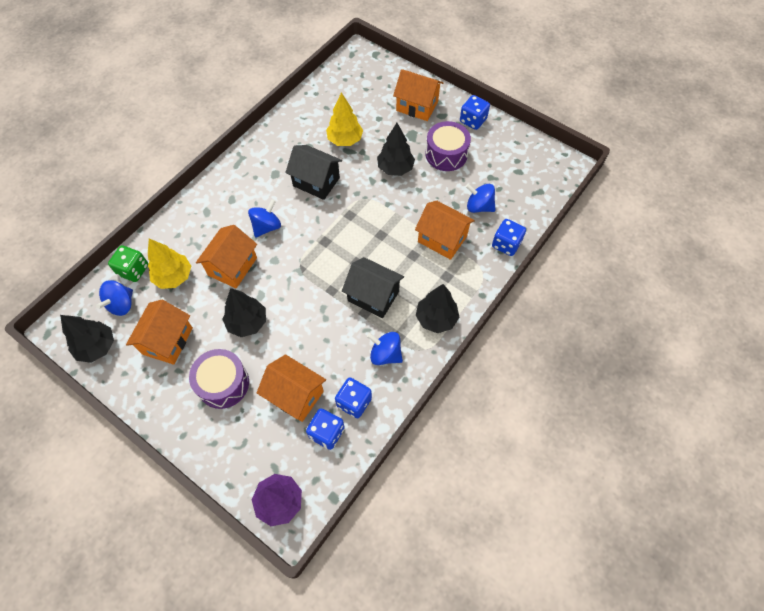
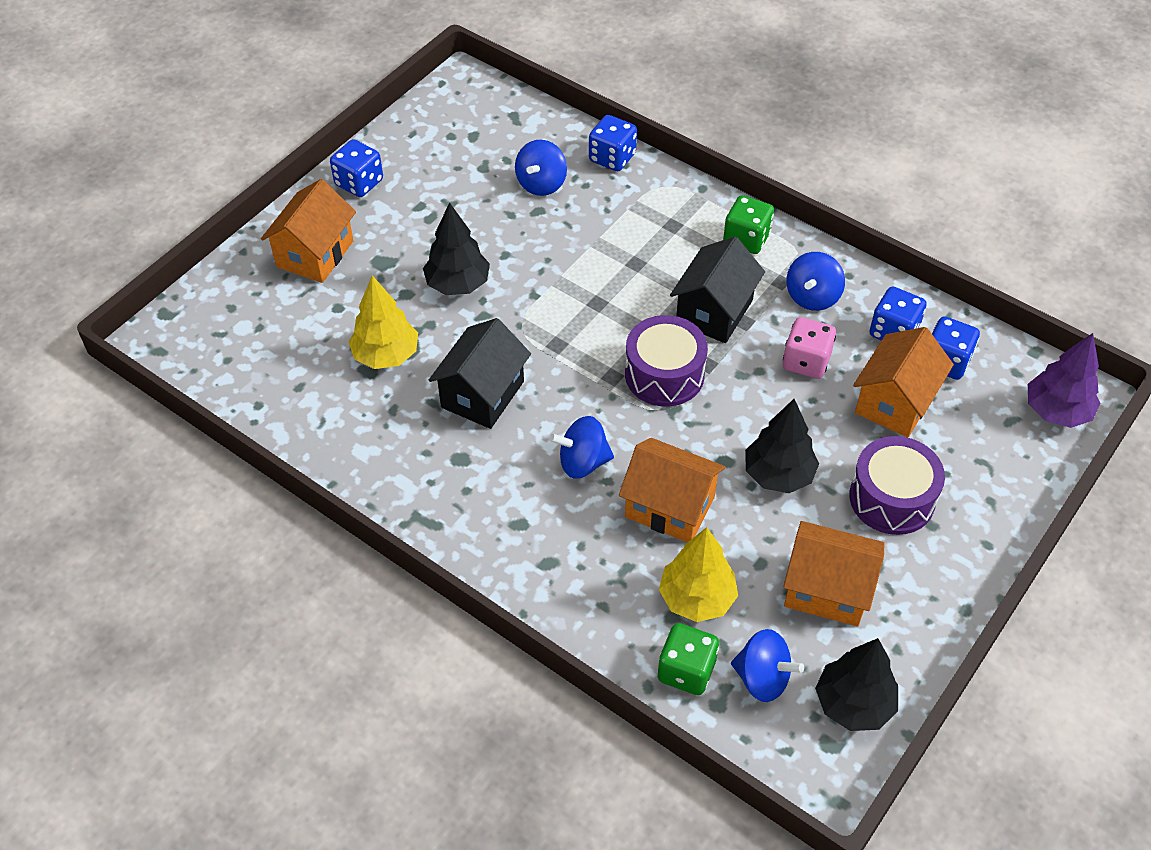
camera: 90 degrees left, 10 degrees down
(267, 227) = (582, 462): blue spinning top -> blue spinning top turned 45 degrees counterclockwise
(331, 345) = (806, 362): none -> pink dice
(436, 318) = (746, 239): black tree -> green dice
(442, 239) = (604, 228): orange house -> none
(446, 154) = (431, 218): purple drum -> purple drum (664, 374)

